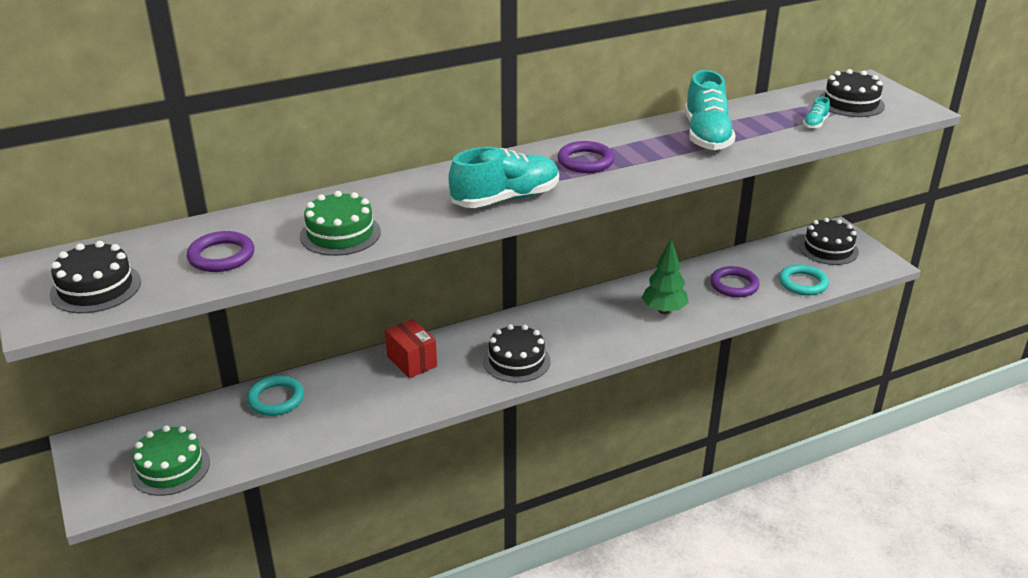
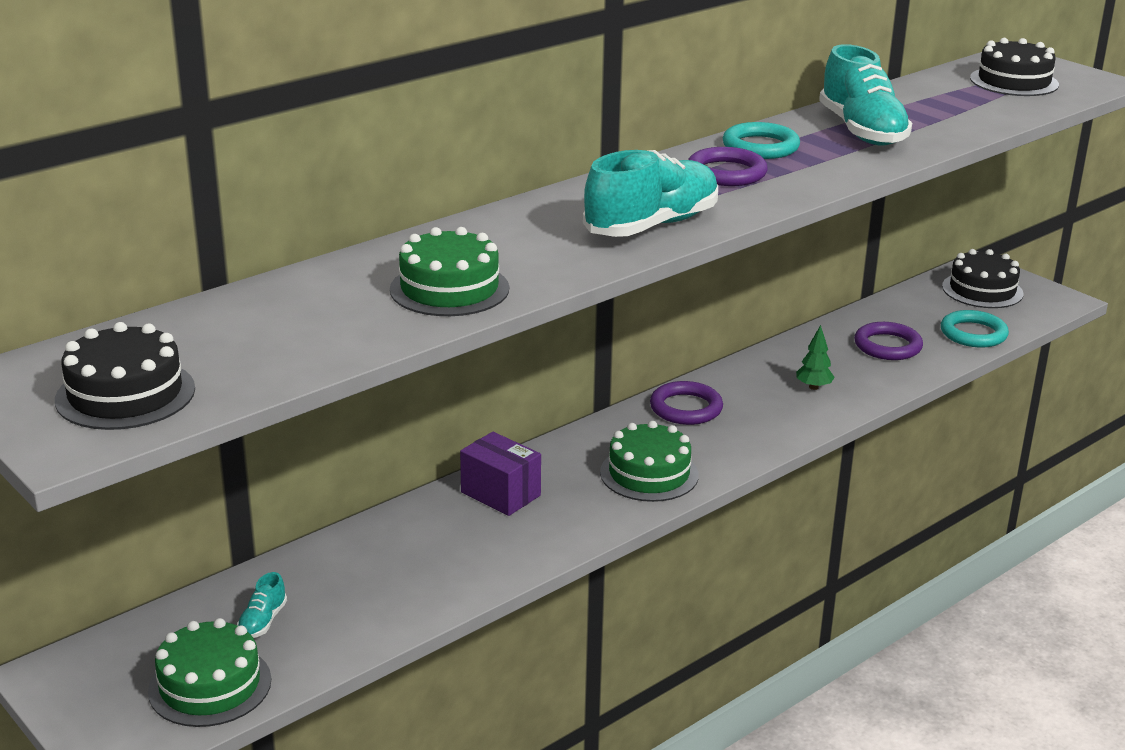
camera: 15 degrees left, 5 degrees down
(221, 256) = (292, 334): purple ring -> purple ring (686, 408)
(276, 399) = (324, 570): turquoise ring -> turquoise ring (760, 147)
(412, 361) = (500, 494): red box -> purple box
(516, 361) = (649, 474): black cake -> green cake
(663, 310) = (813, 387): green tree -> green tree, size x0.58
(815, 124) = (987, 107): turquoise shoe -> turquoise shoe (262, 622)

